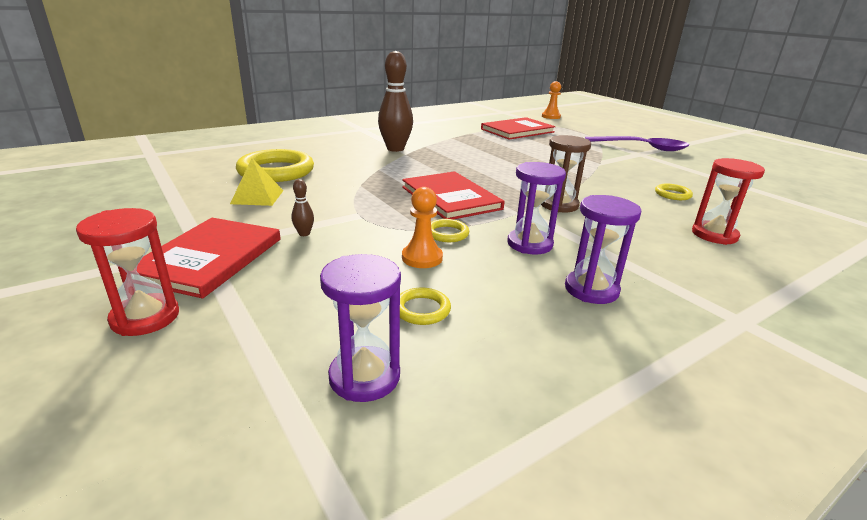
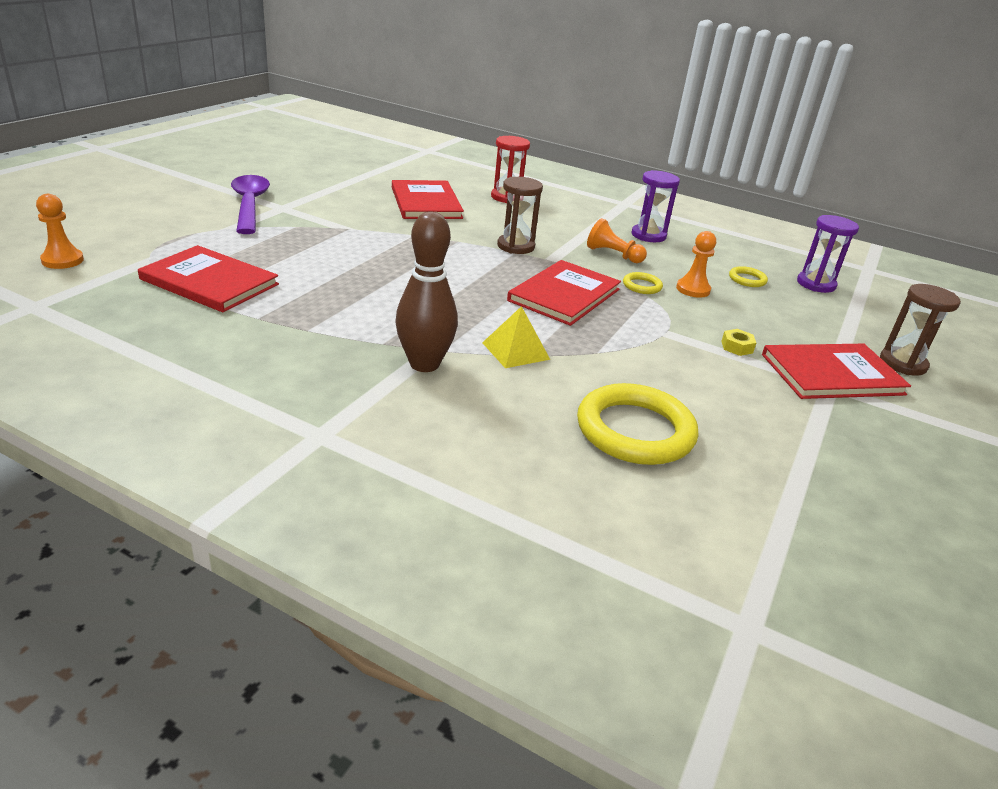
camera: 120 degrees left, 5 degrees up
(145, 317) = (903, 363): red hourglass -> brown hourglass
(257, 197) = (716, 406): yellow pyramid -> yellow pyramid (516, 351)
(304, 234) = (737, 347): brown bowling pin -> yellow nut
(529, 244) = (613, 254): purple hourglass -> orange pawn
(672, 194) = (426, 203): yellow ring -> red book

